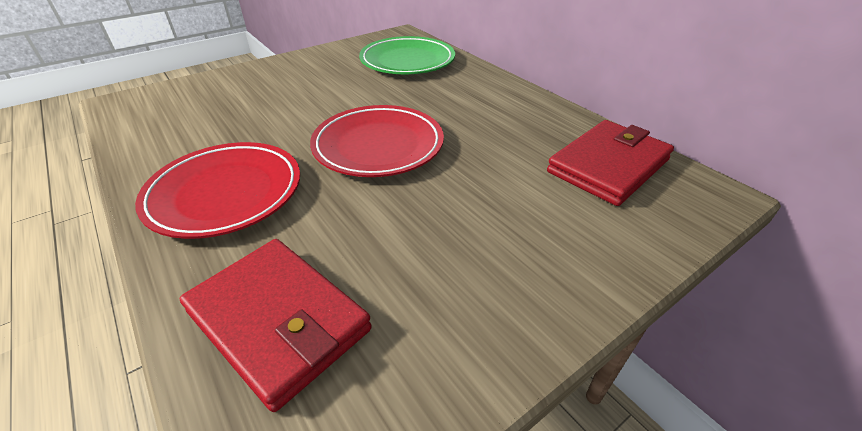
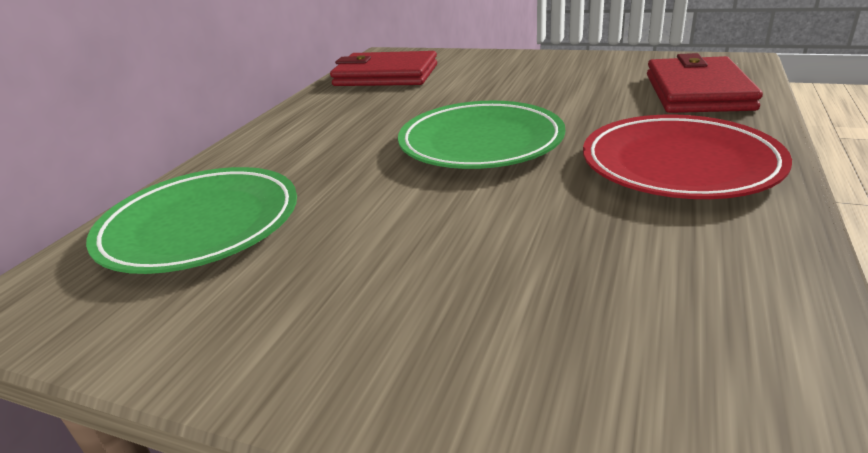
camera: 120 degrees left, 10 degrees down
(378, 146) = (481, 143): red plate -> green plate

